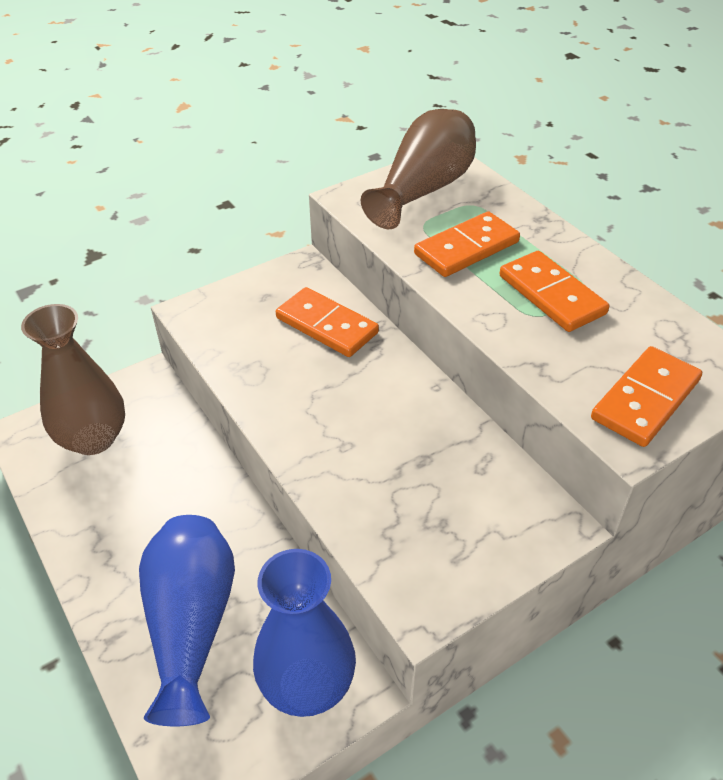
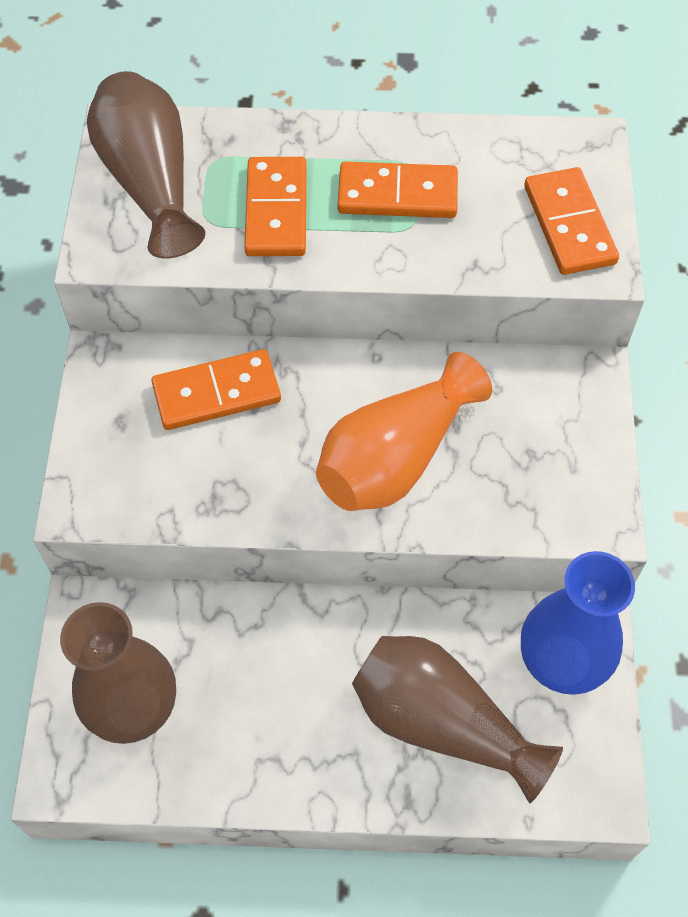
camera: 55 degrees left, 15 degrees up
(191, 625) = (442, 723): blue vase -> brown vase
(361, 442) = (395, 458): none -> orange vase

